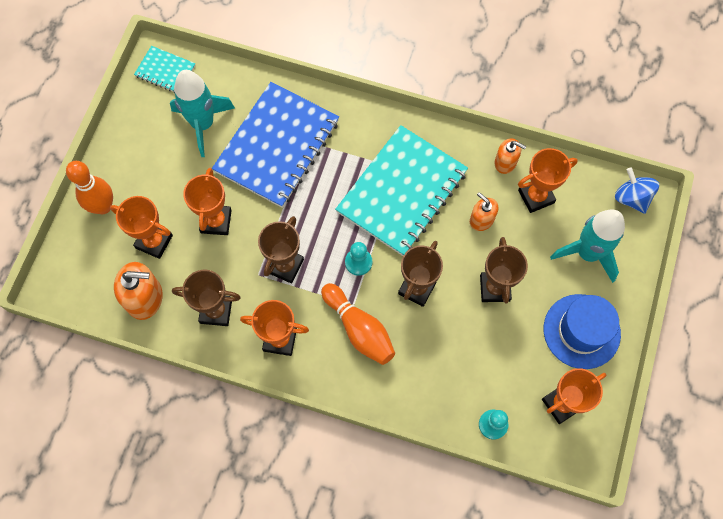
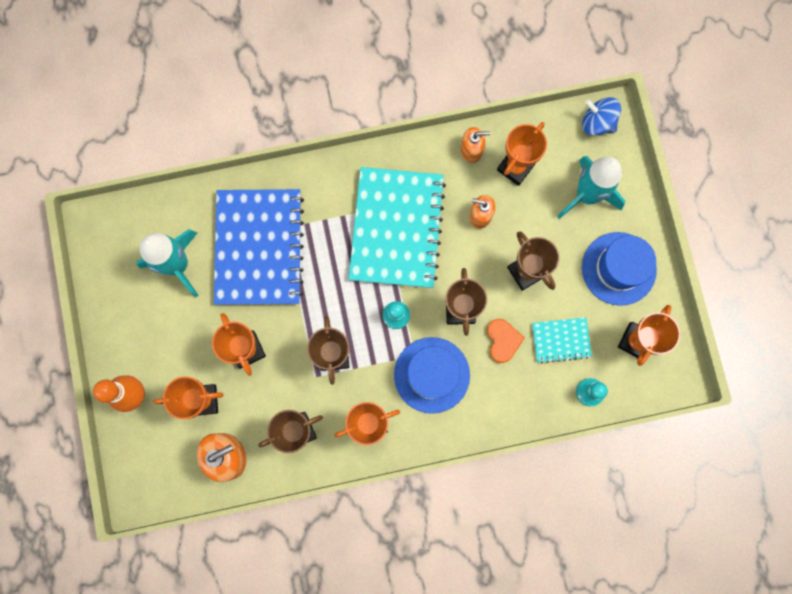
camera: 30 degrees left, 10 degrees up
(165, 71) = (109, 232): turquoise notebook -> turquoise notebook (561, 340)
(359, 329) = (431, 375): orange bowling pin -> blue hat
(439, 335) = (503, 340): none -> orange heart

